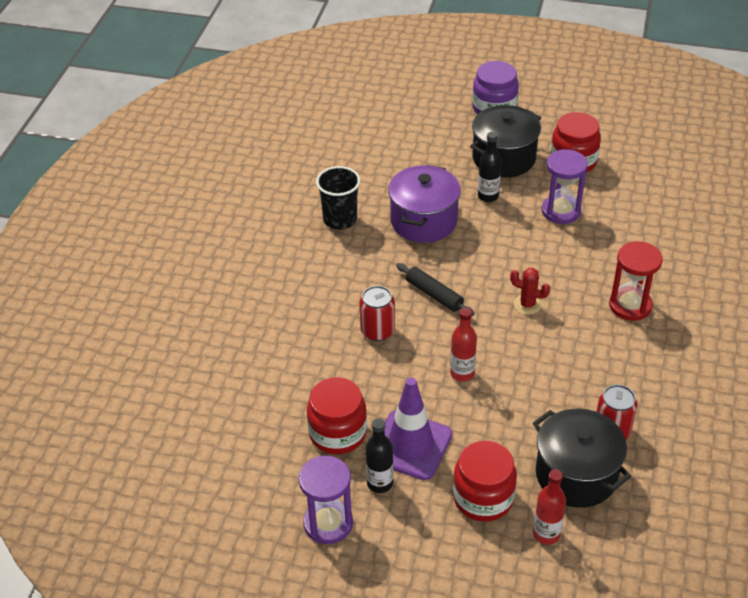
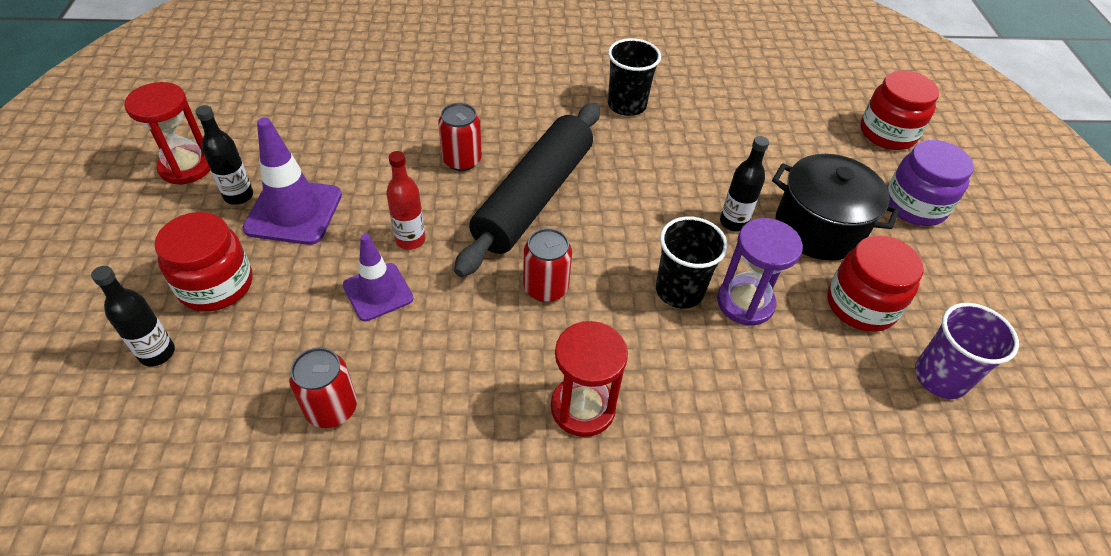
camera: 70 degrees right, 5 degrees up
(328, 523) = (186, 167): purple hourglass -> red hourglass
(338, 433) = (307, 154): red jar -> red jar (887, 133)
(423, 221) = (657, 170): purple pot -> none
(434, 294) = (534, 197): black rolling pin -> black rolling pin, size x2.15
(512, 398) = (378, 292): none -> purple traffic cone
(527, 305) = (546, 287): red cactus -> red can
(544, 239) = (679, 290): none -> black cup
(546, 534) = (157, 353): red bottle -> black bottle
(576, 475) = (252, 374): black pot -> none
(632, 149) = (940, 377): none -> purple cup

